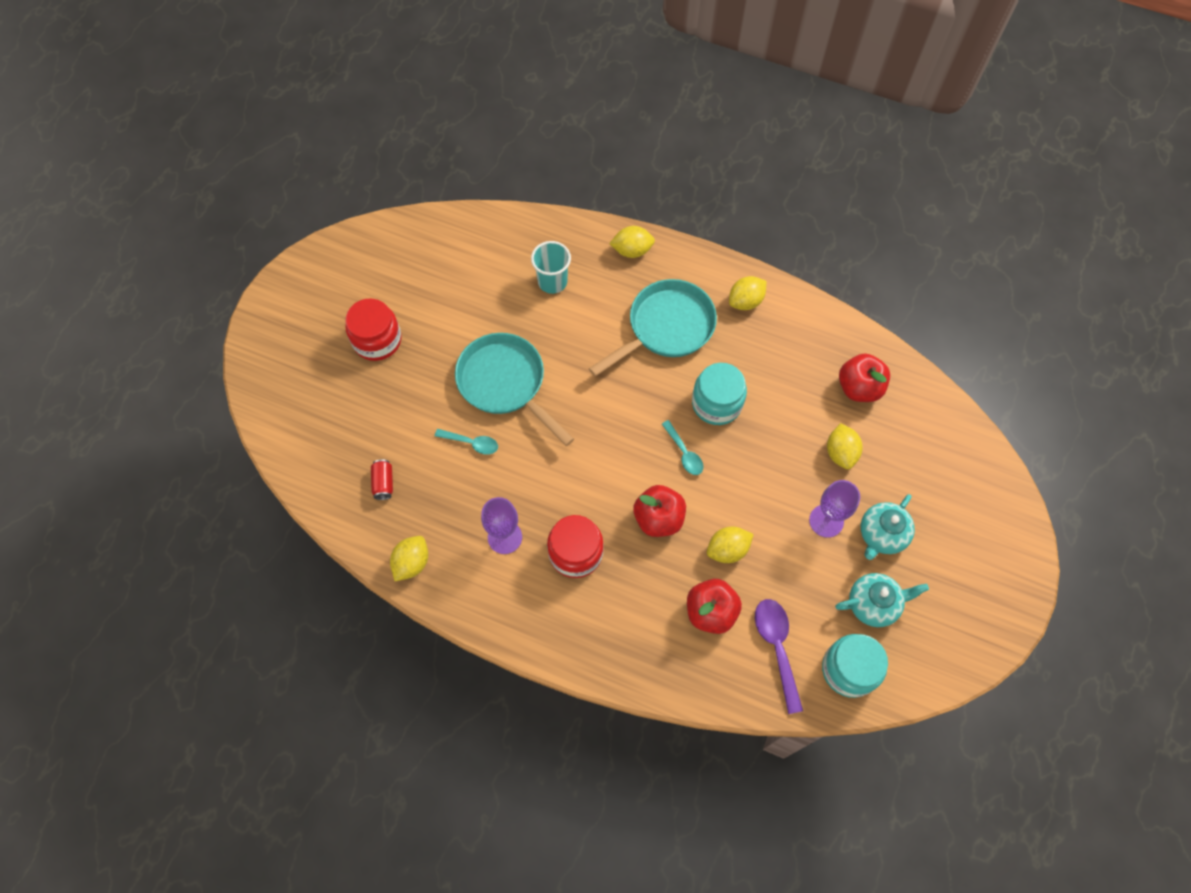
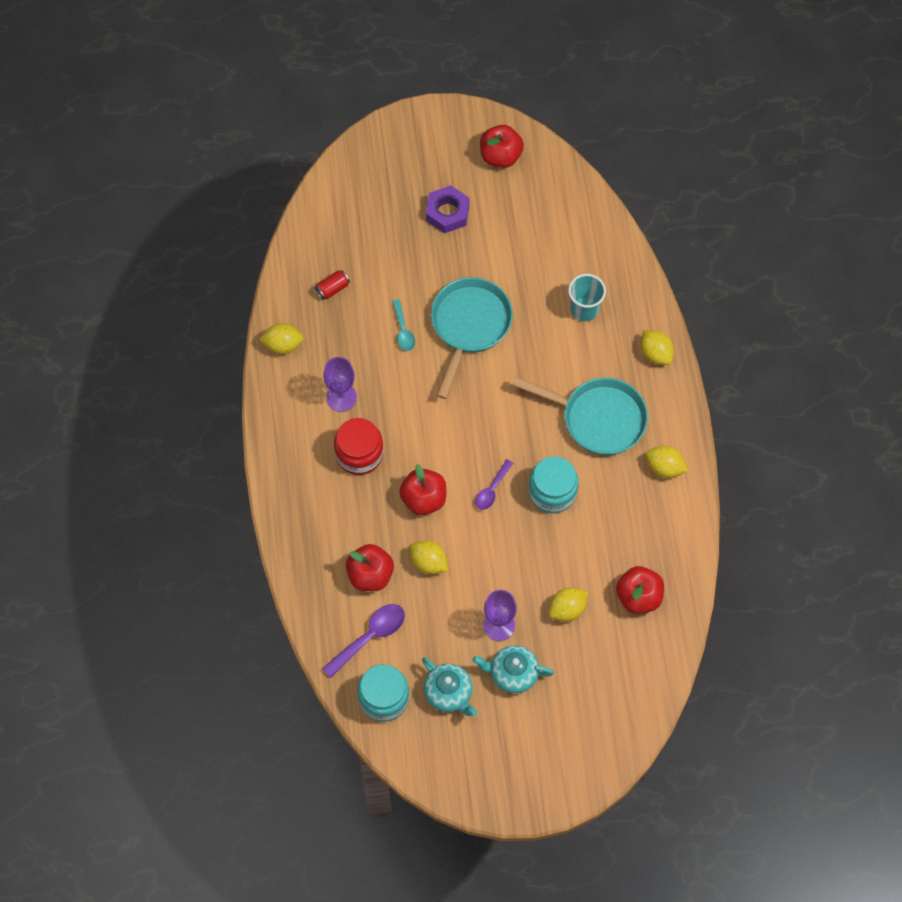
camera: 60 degrees right, 0 degrees up
(353, 267) = (500, 156): none -> red apple
(377, 340) = (447, 212): red jar -> purple nut
(684, 453) = (492, 489): turquoise spoon -> purple spoon

